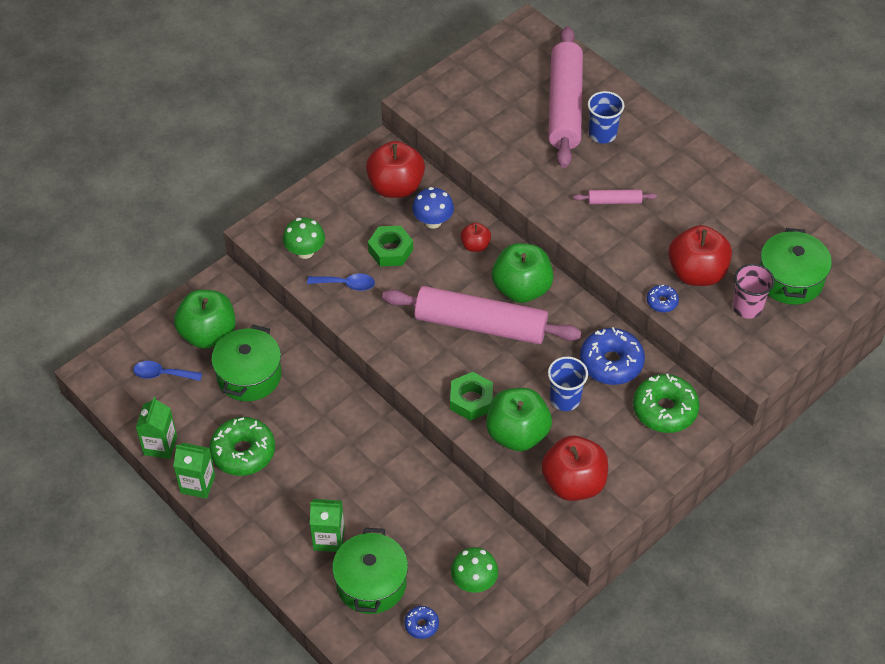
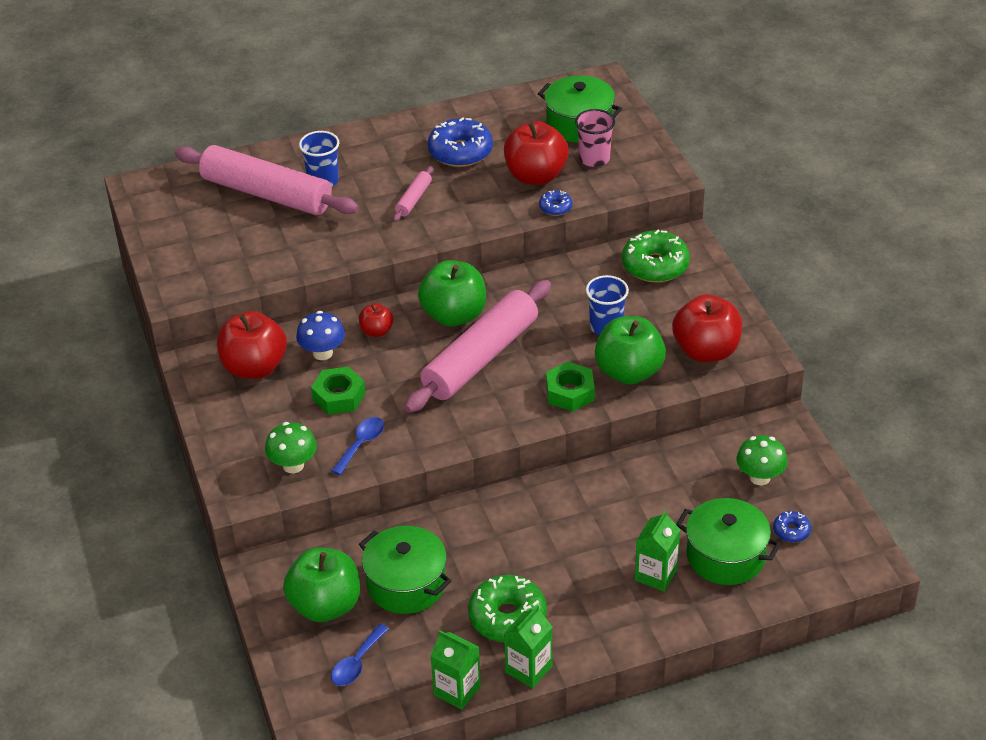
camera: 65 degrees left, 10 degrees down
(611, 363) = (581, 282): blue donut -> blue donut (460, 152)

